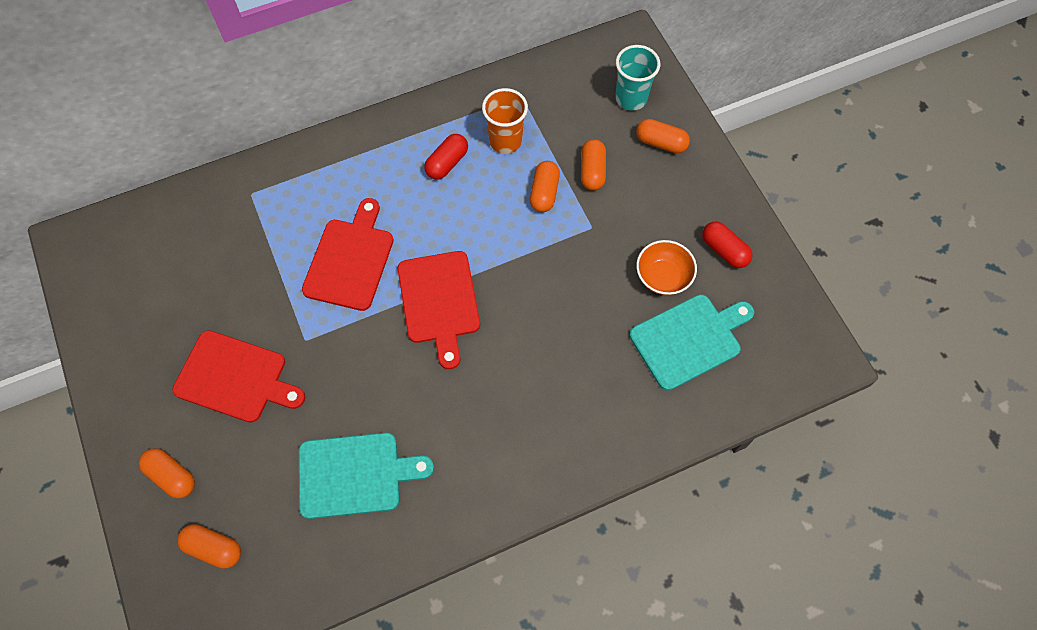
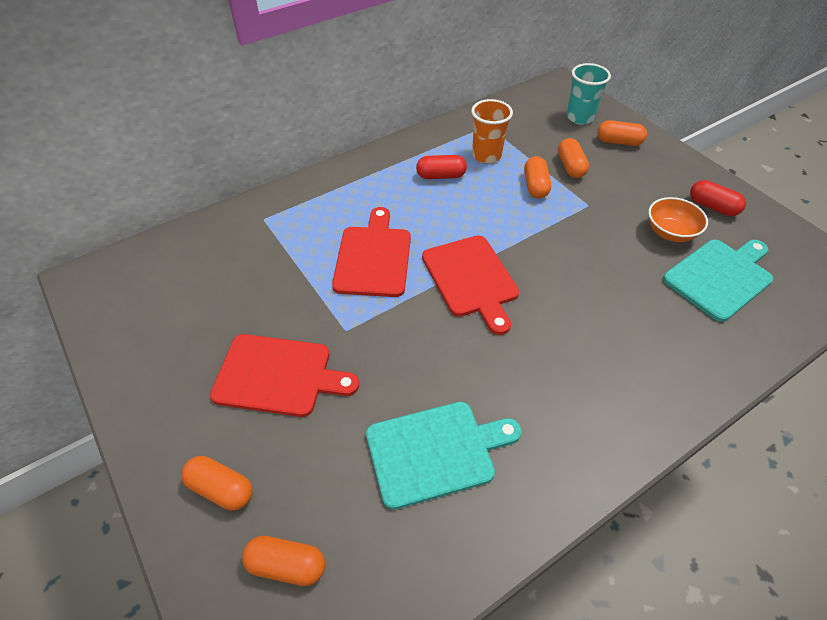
camera: 10 degrees left, 15 degrees down
(447, 163) = (441, 176): red capsule -> red capsule turned 60 degrees clockwise

